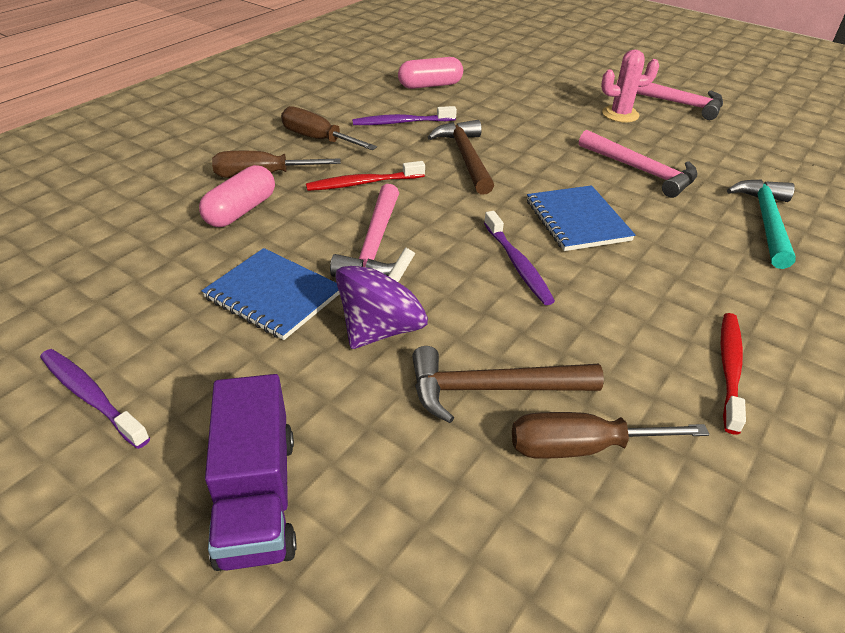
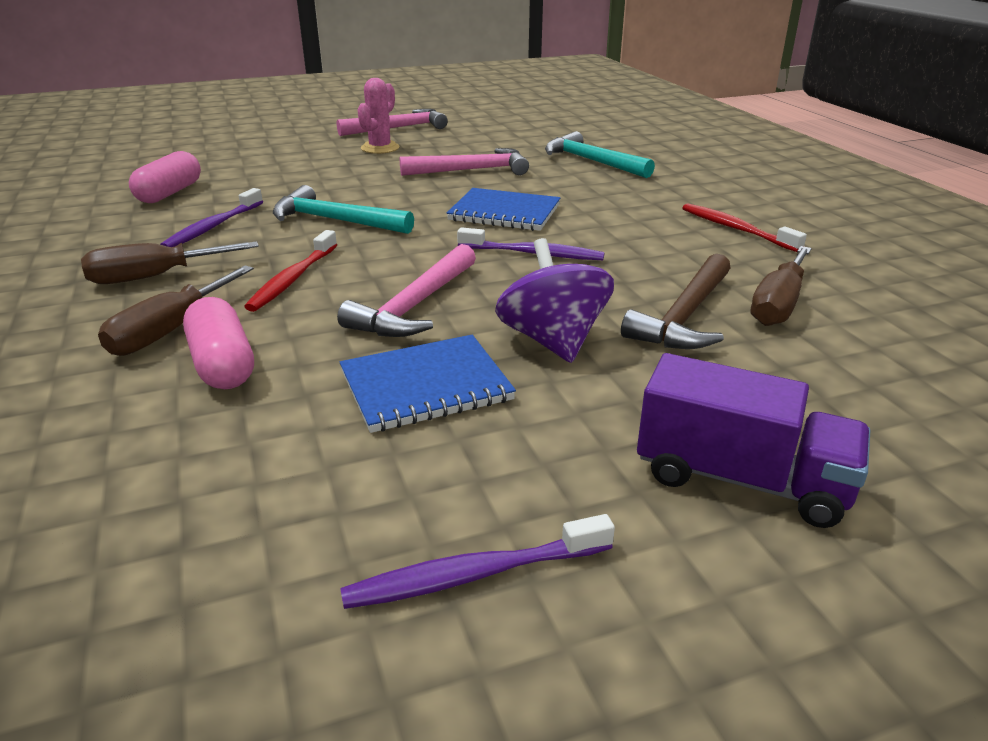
camera: 55 degrees left, 10 degrees down
(374, 245) = (414, 306): pink hammer -> pink hammer turned 75 degrees clockwise
(466, 157) = (335, 220): brown hammer -> turquoise hammer

